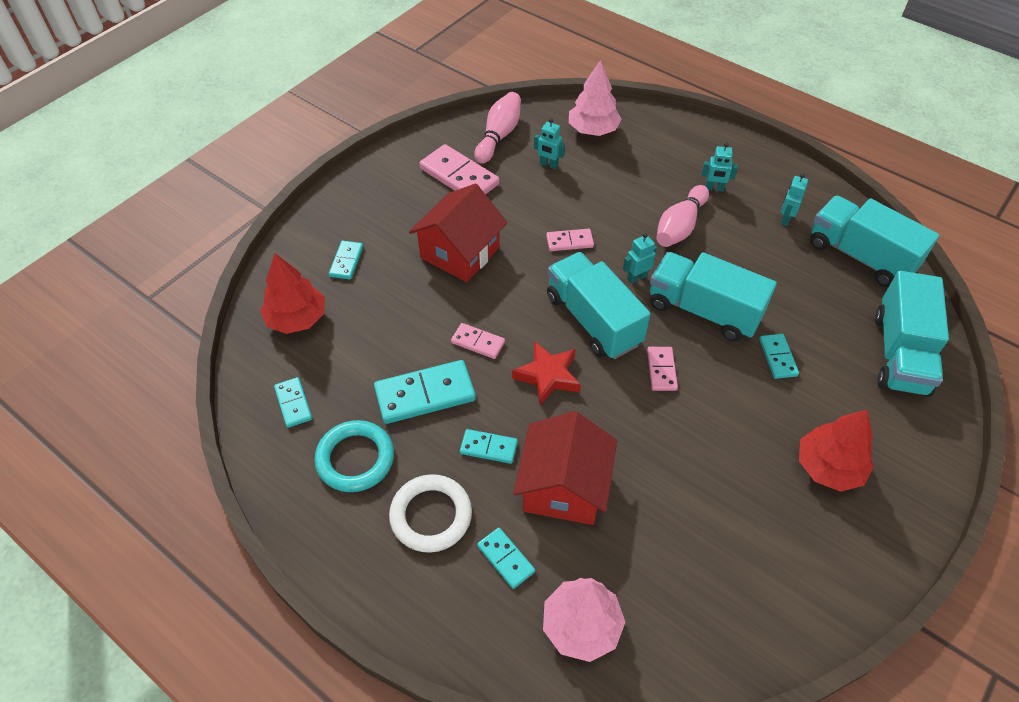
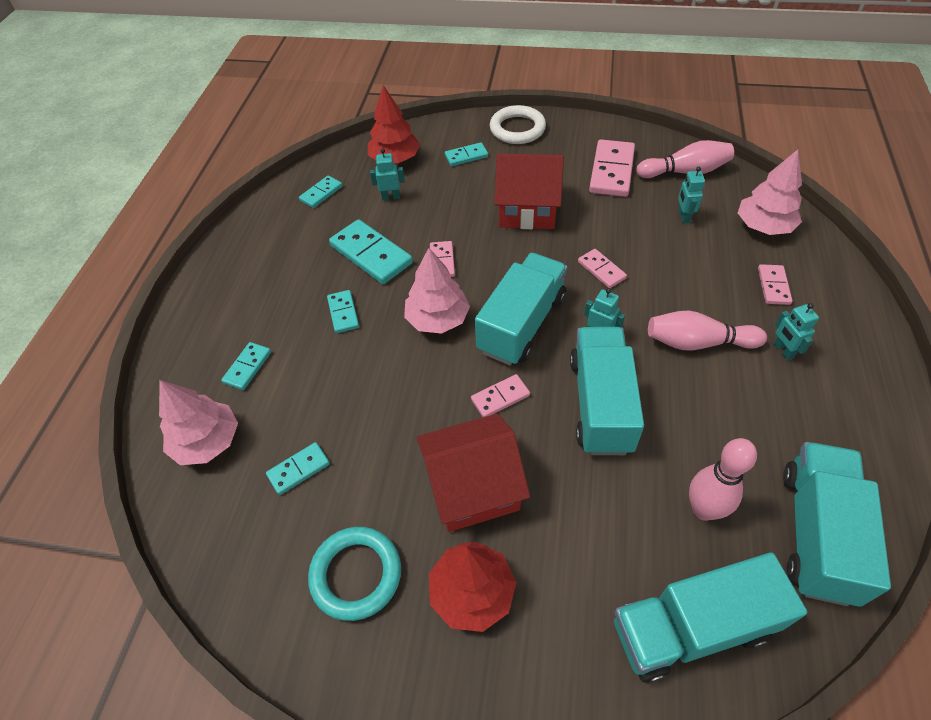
camera: 65 degrees right, 0 degrees up
(355, 459) = (292, 245): turquoise ring -> turquoise ring (356, 574)
(431, 515) = (265, 307): white ring -> white ring (517, 129)
(548, 376) = (437, 319): red star -> pink tree
(563, 487) = (331, 376): red house -> red house (473, 487)
(654, 159) = (773, 286): none -> pink domino
(778, 357) = (588, 494): turquoise domino -> turquoise domino (299, 469)
(785, 219) = (802, 433): turquoise robot -> turquoise robot (391, 197)
(819, 301) = (703, 509): none -> pink bowling pin

